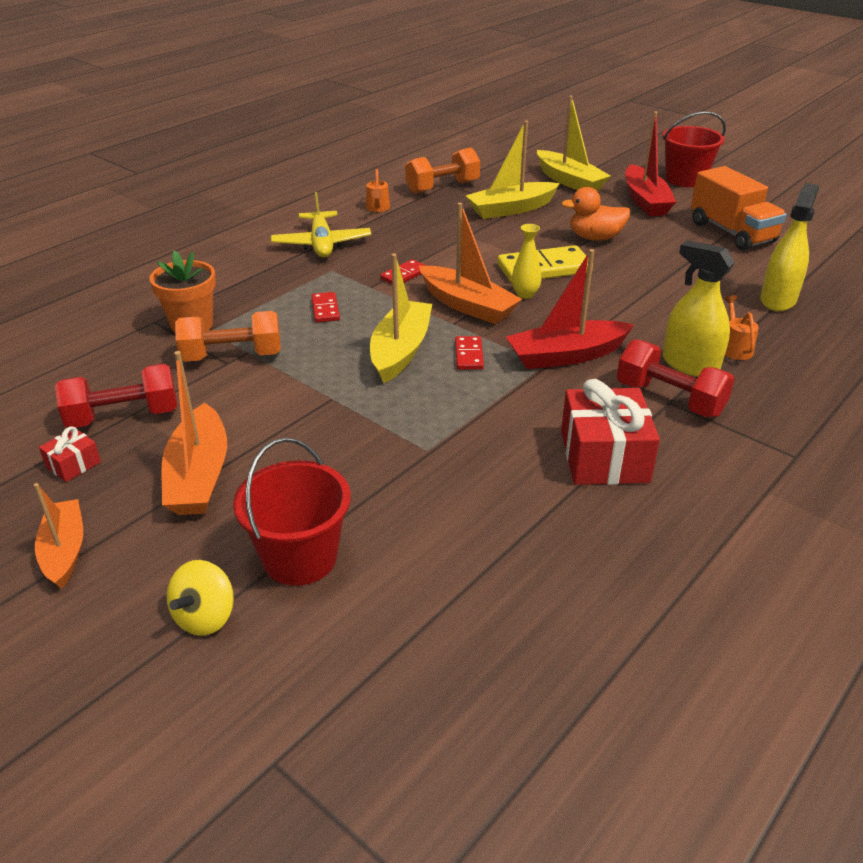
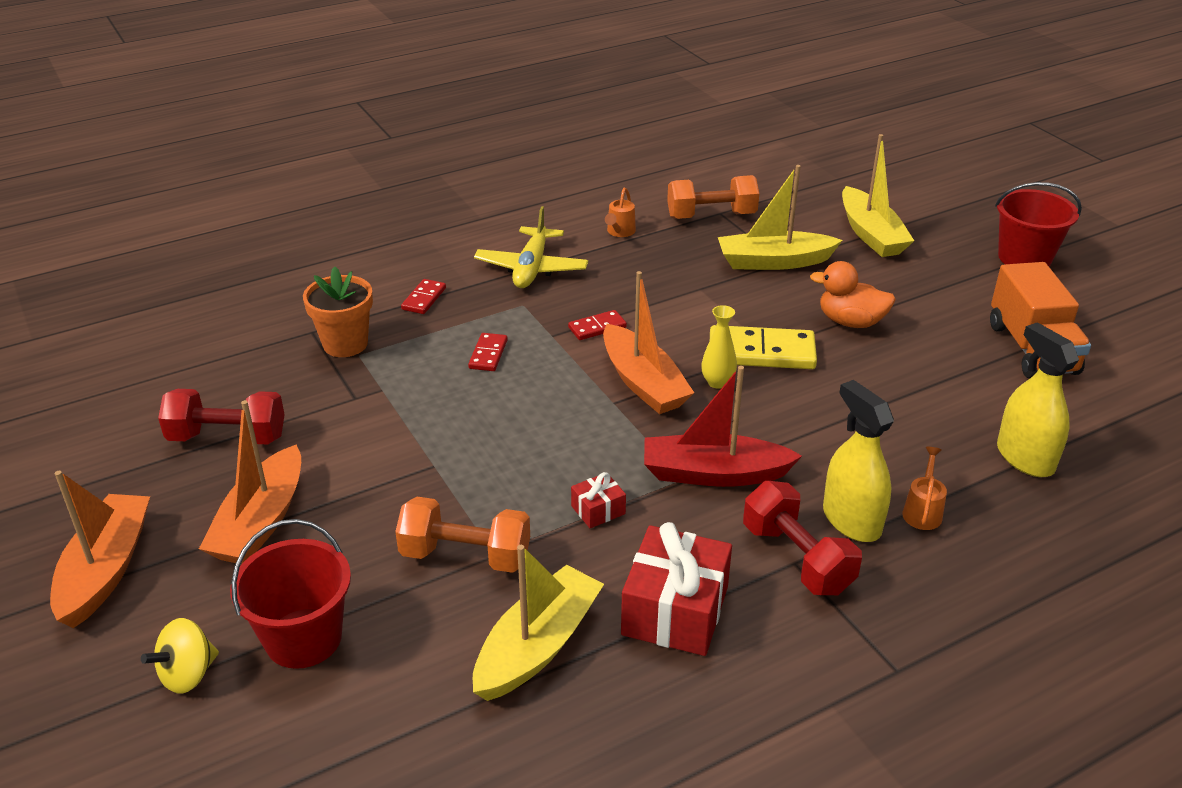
camera: 20 degrees right, 0 degrees up
(64, 551) = (106, 569): orange boat -> orange boat, size x1.51
(73, 464) = (158, 479): red gift -> red gift (598, 510)
(232, 356) = (364, 391): orange dumbbell -> orange dumbbell (465, 556)
(400, 351) = (537, 424): yellow boat -> yellow boat (538, 646)
(469, 355) = (606, 447): red domino -> red domino (424, 299)
(645, 201) = (949, 281): red boat -> none
(778, 300) = (1024, 458): yellow spray bottle -> yellow spray bottle turned 75 degrees counterclockwise

